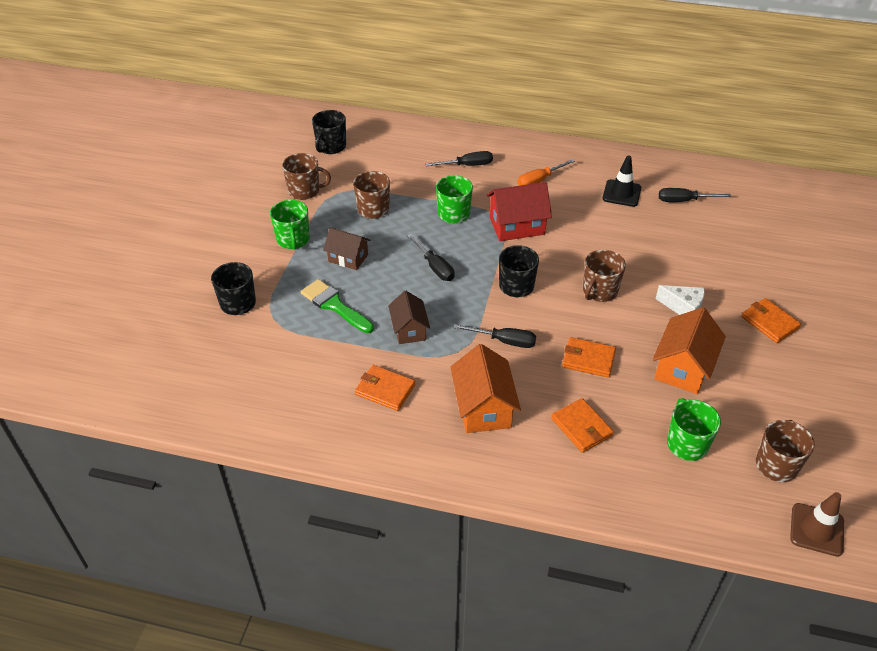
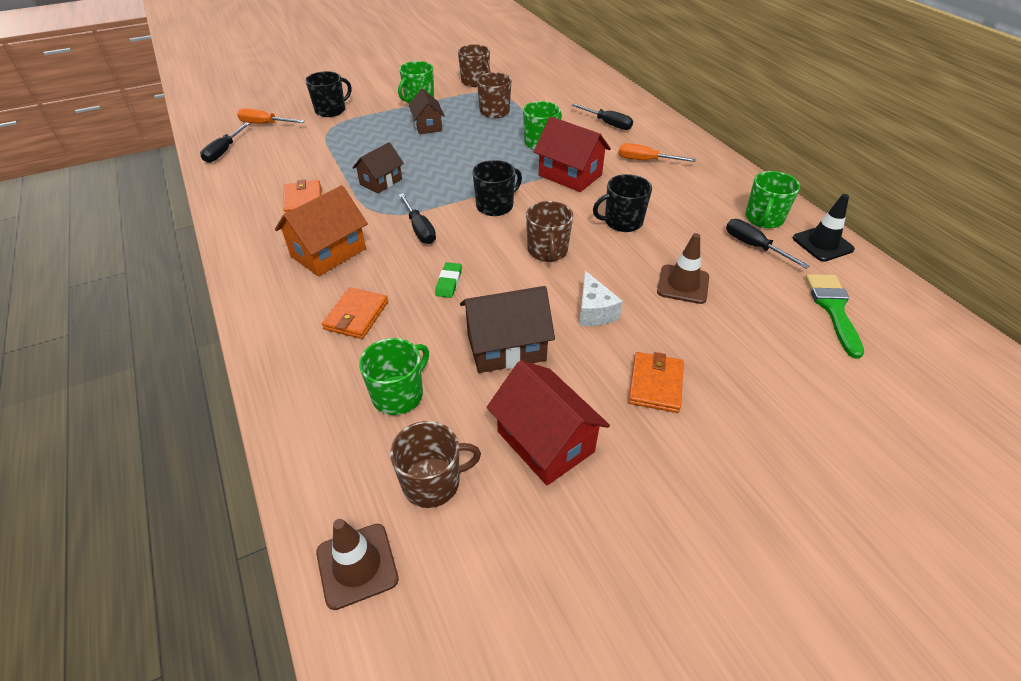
camera: 50 degrees right, 0 degrees up
(206, 359) = (265, 124): none -> orange screwdriver
(331, 147) = (537, 69): black mug -> black mug (622, 222)
(334, 305) = (370, 142): green brush -> green brush (833, 309)
(435, 267) = (466, 162): black screwdriver -> black screwdriver (224, 151)
(588, 359) = (449, 282): orange wallet -> green eraser
(599, 291) = (547, 251): brown mug -> brown mug turned 90 degrees counterclockwise
(621, 193) = (701, 207): black traffic cone -> black traffic cone (822, 244)
(661, 177) = (764, 219): none -> green mug
(683, 368) = (506, 347): orange house -> brown house
(692, 254) = (683, 284): none -> brown traffic cone
(780, 396) = (545, 441): none -> red house

